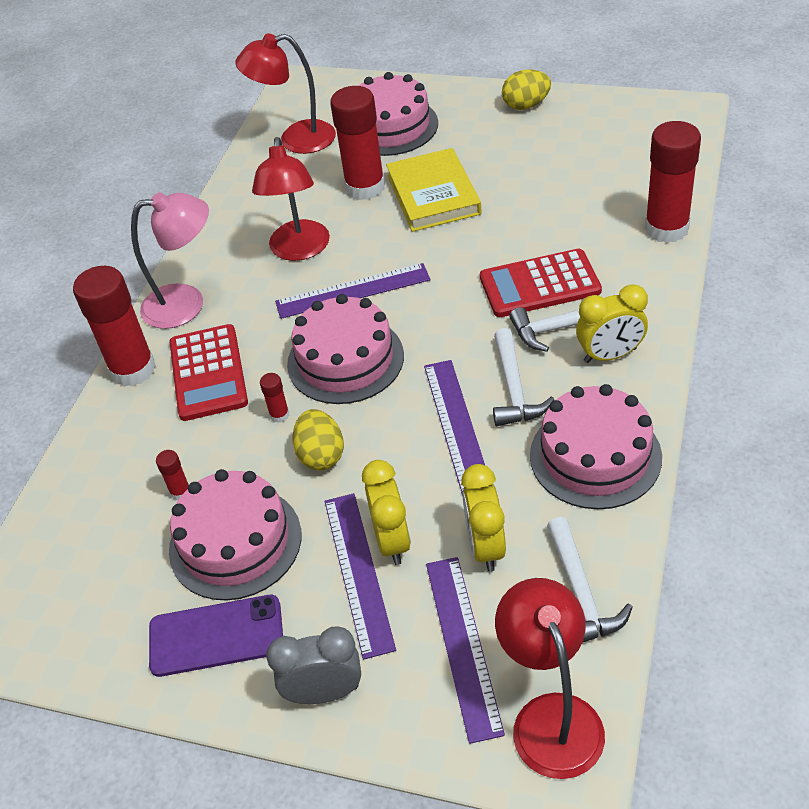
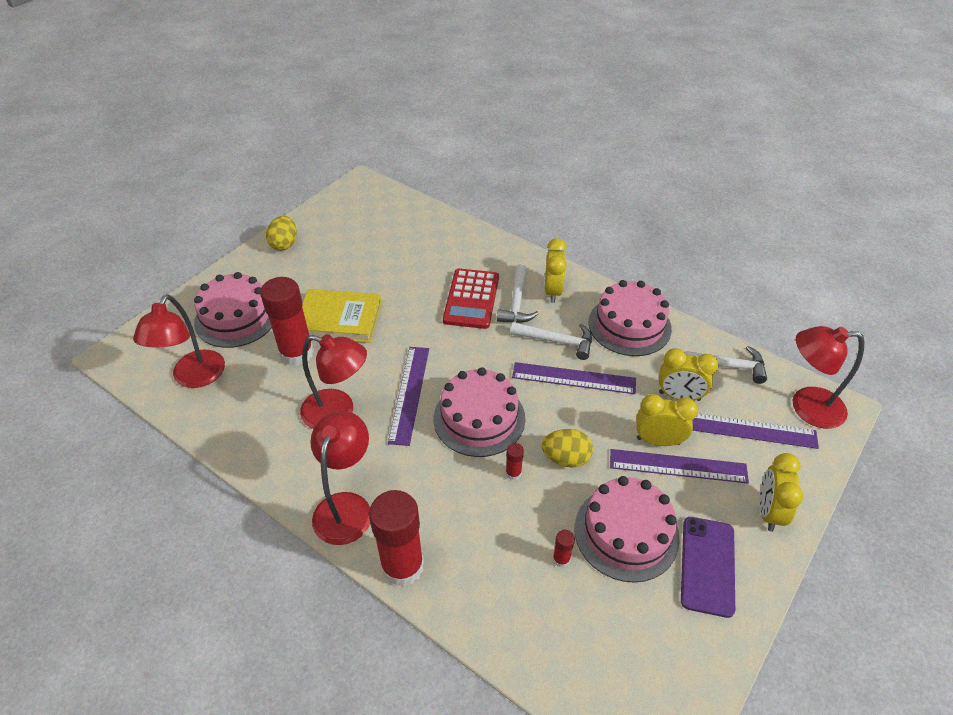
camera: 75 degrees left, 0 degrees up
(186, 304) = (346, 506): pink lamp -> red lamp
(208, 373) = (441, 510): red calculator -> none
(324, 692) = (768, 511): grey clock -> yellow clock
(666, 228) = (461, 231): red glue stick -> none

